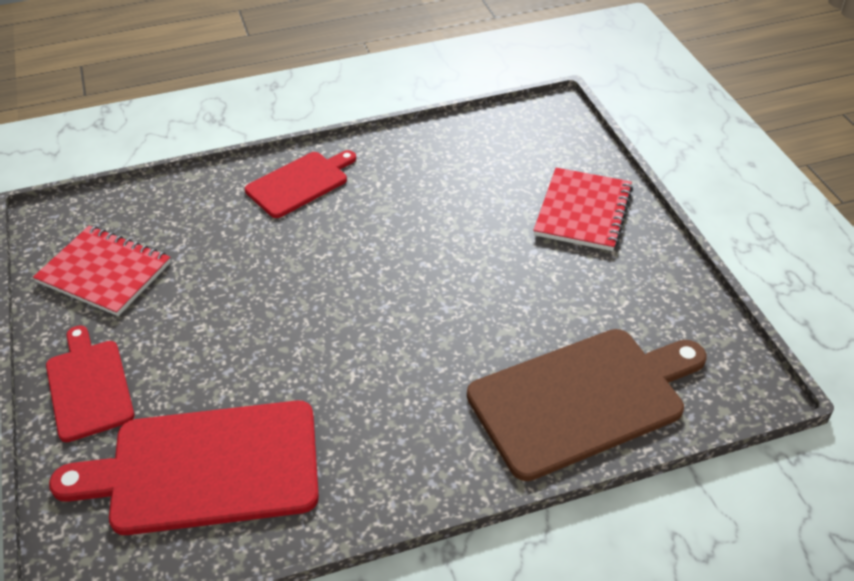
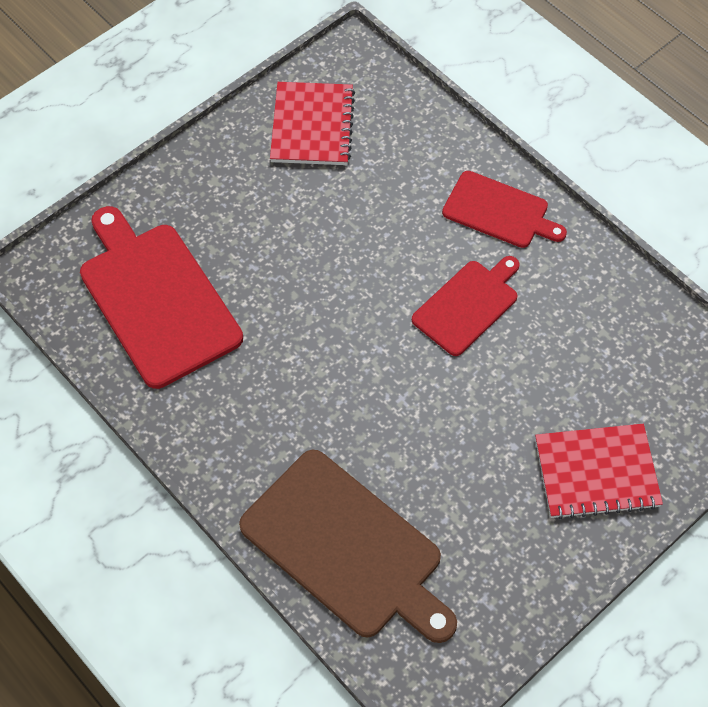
camera: 65 degrees right, 15 degrees up
(89, 386) = (195, 183): red cutting board -> red cutting board (467, 305)

